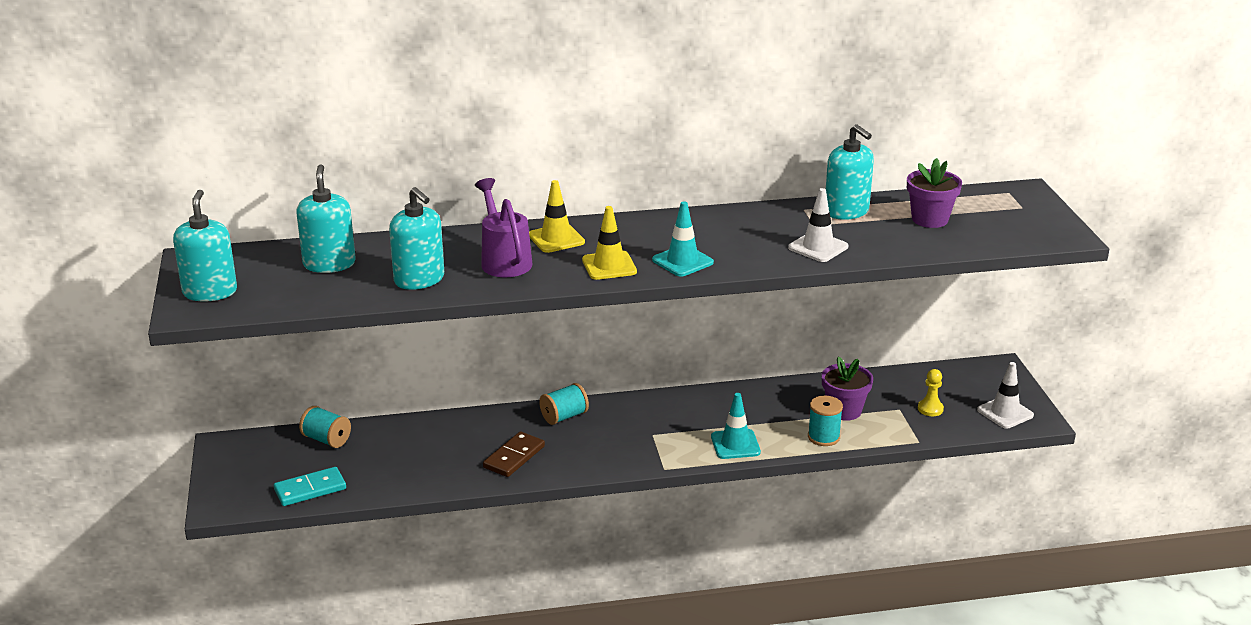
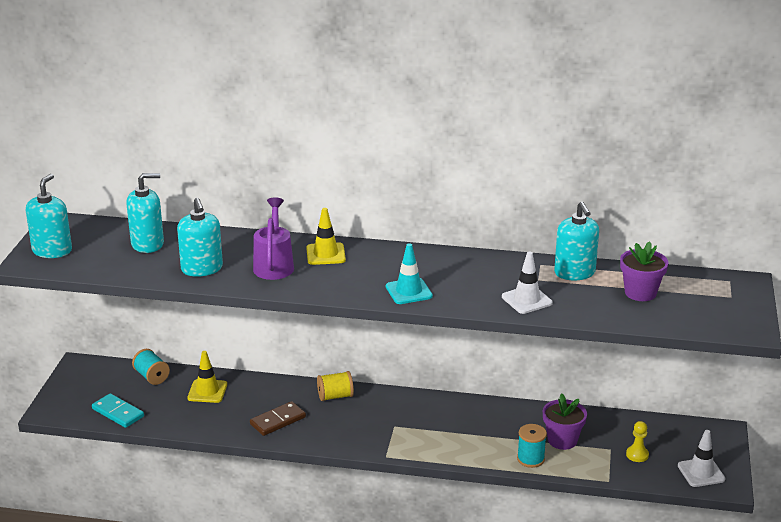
camera: 20 degrees right, 0 degrees up
(310, 489) = (118, 413): turquoise domino -> turquoise domino turned 45 degrees clockwise
(329, 264) = (147, 244): turquoise soap dispenser -> turquoise soap dispenser turned 60 degrees clockwise
(564, 416) = (335, 396): turquoise spool -> yellow spool
(609, 266) = (349, 284): yellow traffic cone -> yellow traffic cone (207, 391)
(735, 444) = (454, 449): turquoise traffic cone -> none

